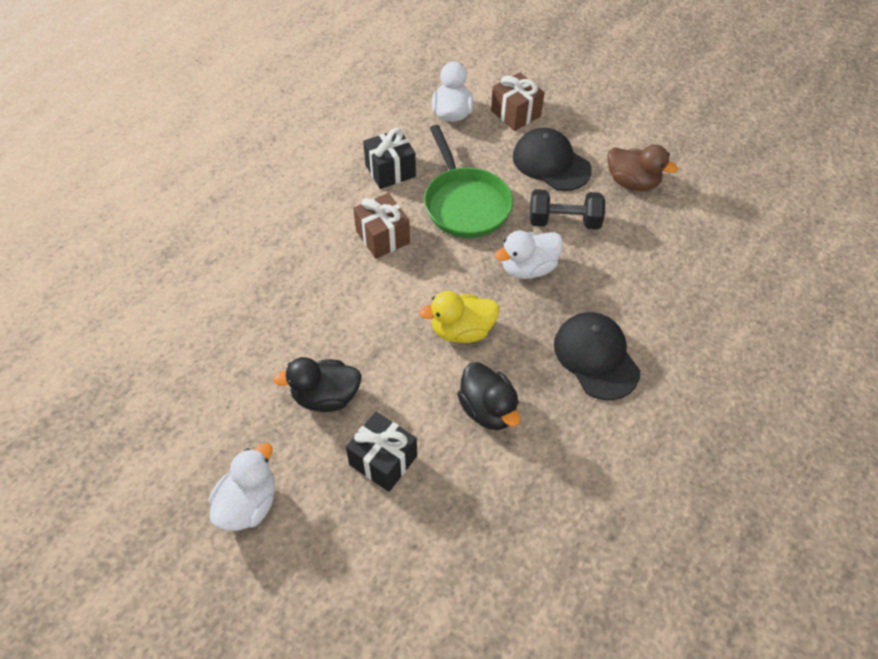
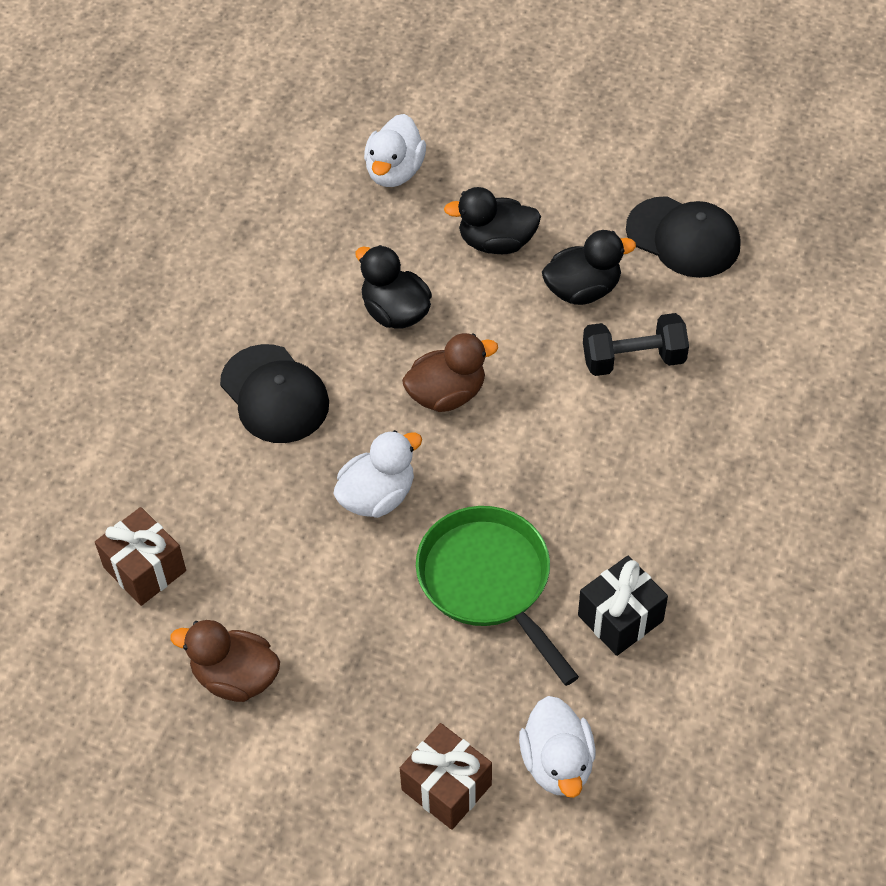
camera: 170 degrees right, 0 degrees up
(248, 504) = (617, 181): white duck -> white duck (394, 171)
(382, 237) = (591, 502): brown gift -> brown gift (144, 569)
(383, 460) = (496, 242): black gift -> black duck
(461, 330) = (447, 394): yellow duck -> brown duck
(551, 163) = (369, 689): black cap -> black cap (683, 237)
(564, 221) = (336, 582): black dumbbell -> black dumbbell (633, 359)

